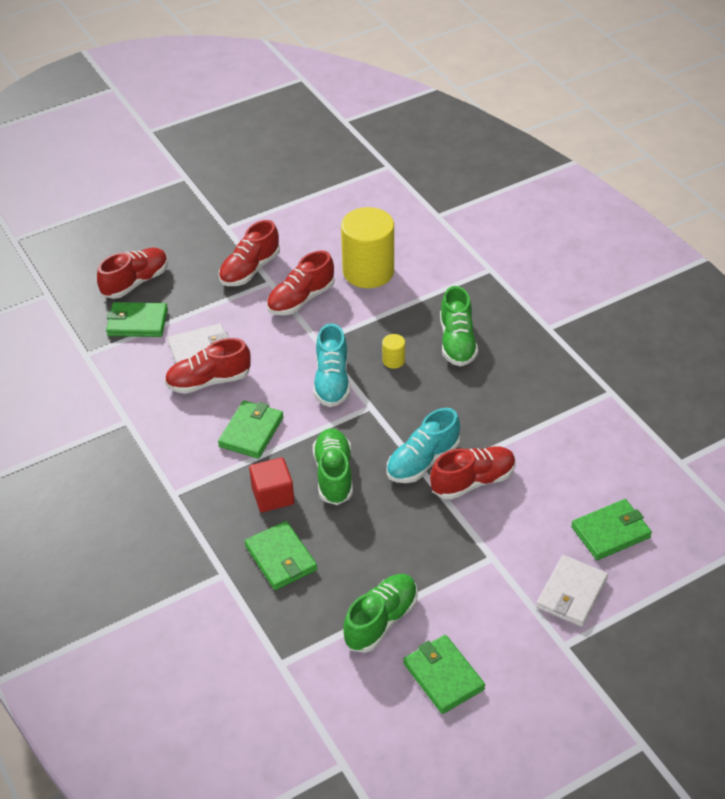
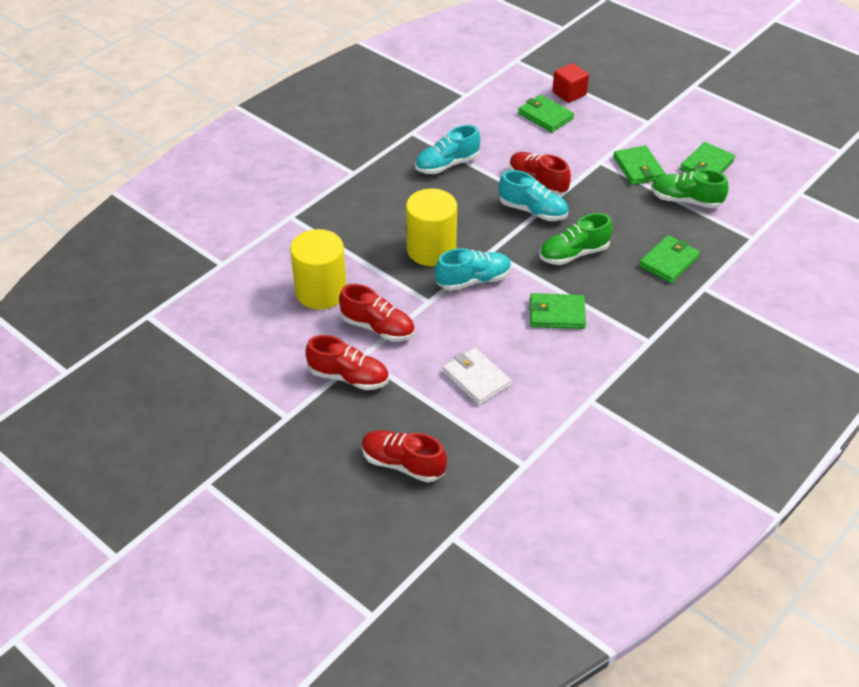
camera: 110 degrees left, 0 degrees up
(137, 322) = (461, 440): green wallet -> green wallet (638, 168)
(209, 381) = (513, 359): red shoe -> none
(273, 496) = (615, 282): red cube -> red cube (569, 93)
(393, 360) = (431, 250): yellow cylinder -> yellow cylinder, size x2.44
(457, 342) = (392, 218): green shoe -> none
(536, 408) = (447, 165): none -> turquoise shoe
(571, 593) = (606, 125): white wallet -> none

